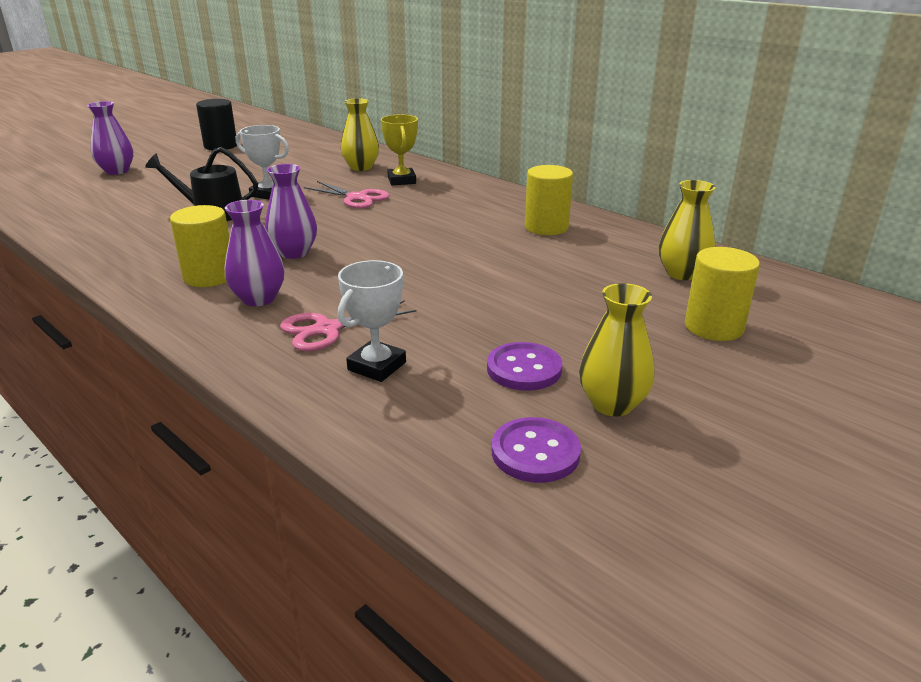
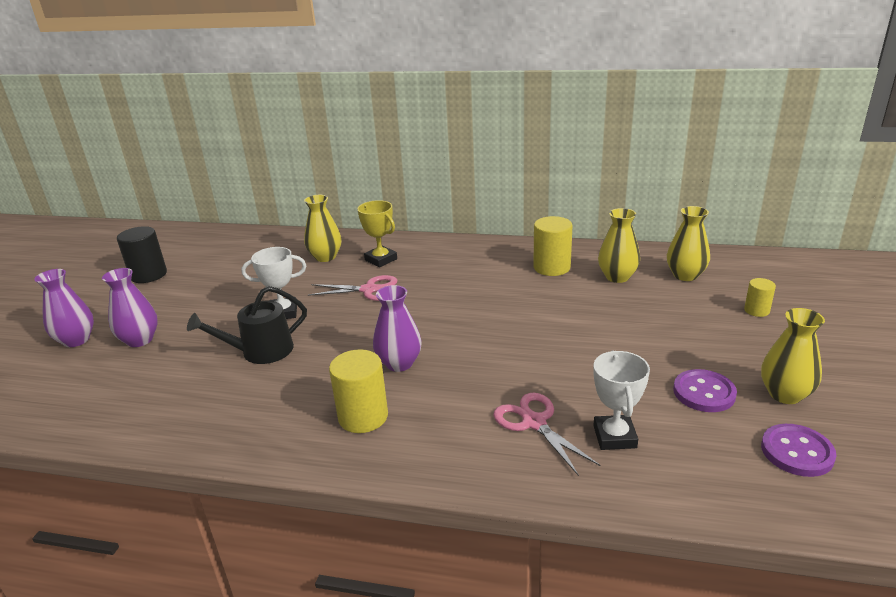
camera: 30 degrees left, 0 degrees up
(259, 299) = (439, 419): purple vase -> purple vase (140, 340)
(327, 329) = (534, 422): pink scissors -> pink scissors turned 120 degrees clockwise
(601, 253) = (617, 277): none -> yellow vase
(714, 327) = (756, 310): yellow cylinder -> yellow cylinder, size x0.56

